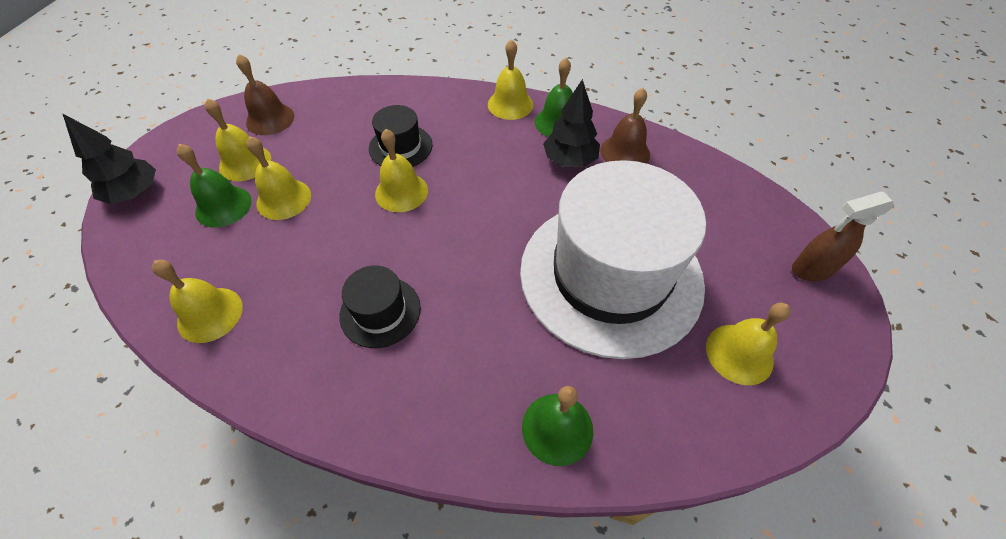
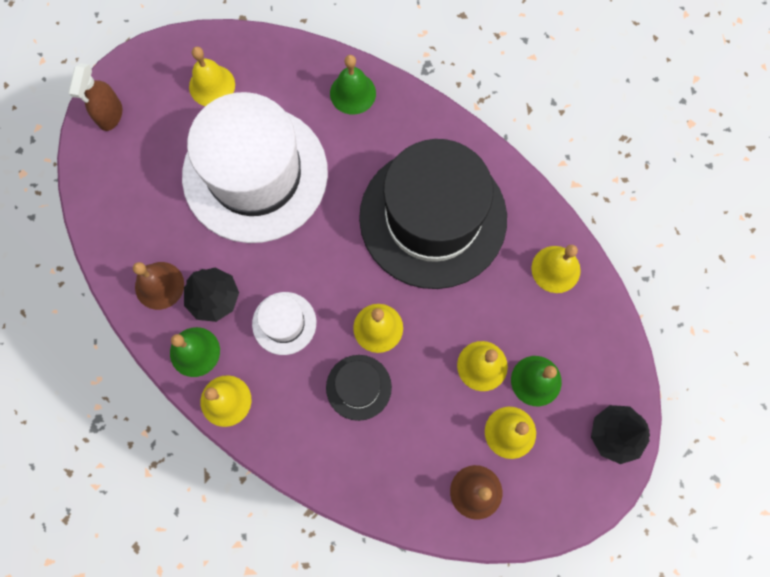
camera: 155 degrees left, 20 degrees up
(380, 311) = (433, 218): black hat -> black hat, size x2.37
(494, 165) = (284, 323): none -> white hat
(811, 269) = (110, 115): brown spray bottle -> brown spray bottle turned 90 degrees clockwise

